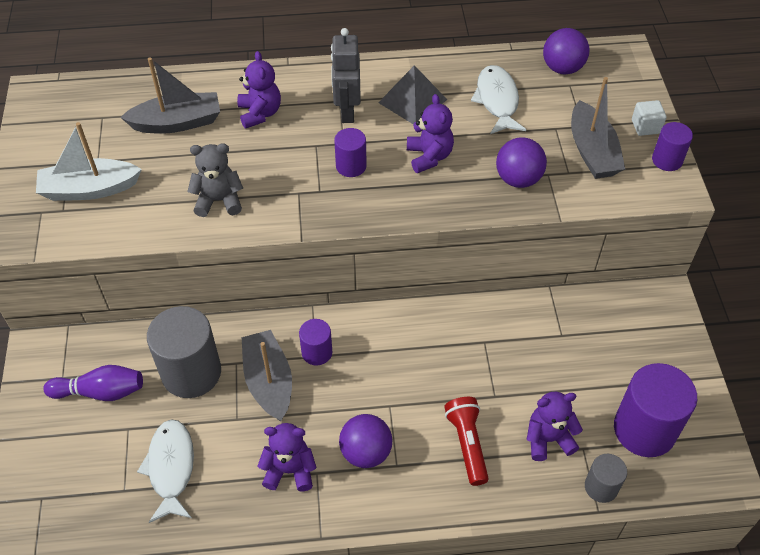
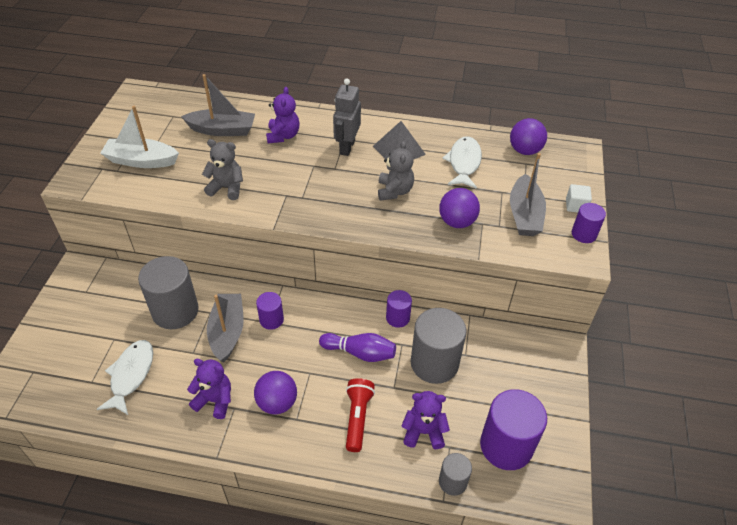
camera: 15 degrees right, 5 degrees down
(100, 392) = (107, 308): purple bowling pin -> purple bowling pin (360, 353)
(351, 166) = (333, 185): purple cylinder -> purple cylinder (398, 318)
(429, 156) = (394, 191): purple teddy bear -> grey teddy bear
(530, 355) = (434, 363): none -> grey cylinder

